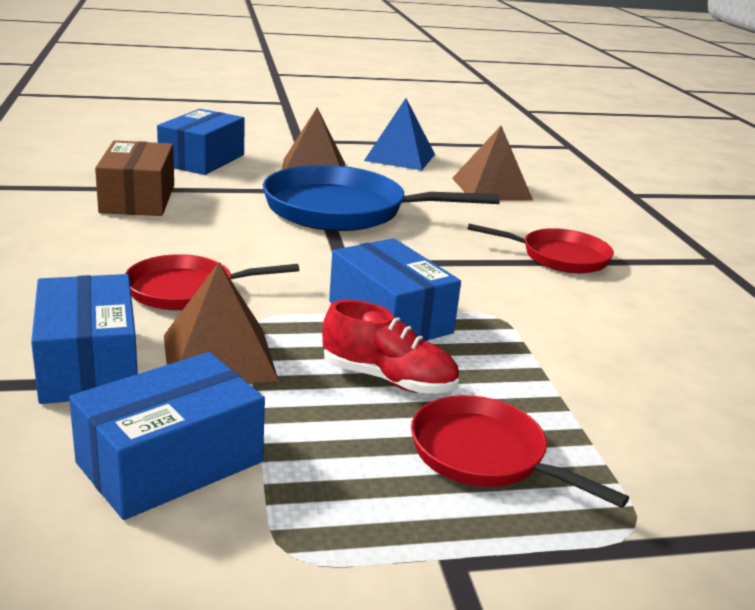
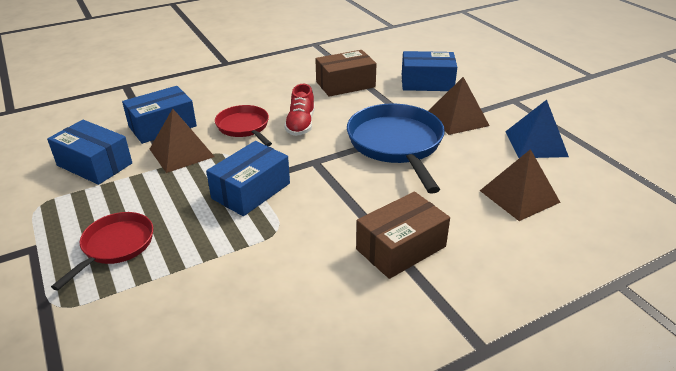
camera: 75 degrees right, 10 degrees up
(388, 379) = (179, 203): red shoe -> red shoe (301, 124)
(559, 257) = (401, 248): red pan -> brown box

